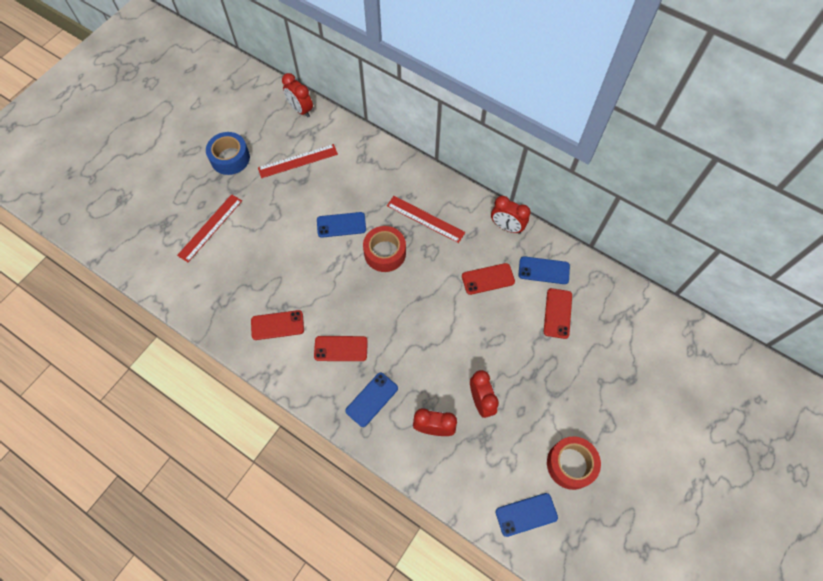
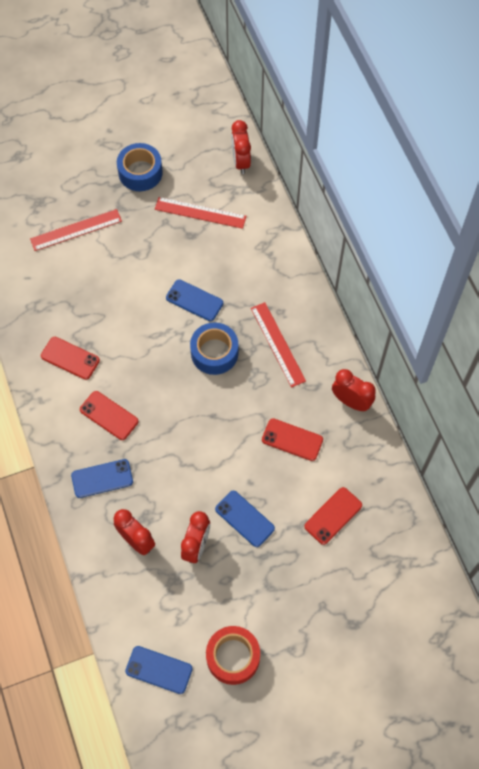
camera: 35 degrees right, 0 degrees up
(385, 253) = (214, 353): red tape -> blue tape
(506, 227) = (351, 402): red clock -> red clock turned 150 degrees clockwise
(543, 270) = (353, 467): blue phone -> blue phone (244, 519)

